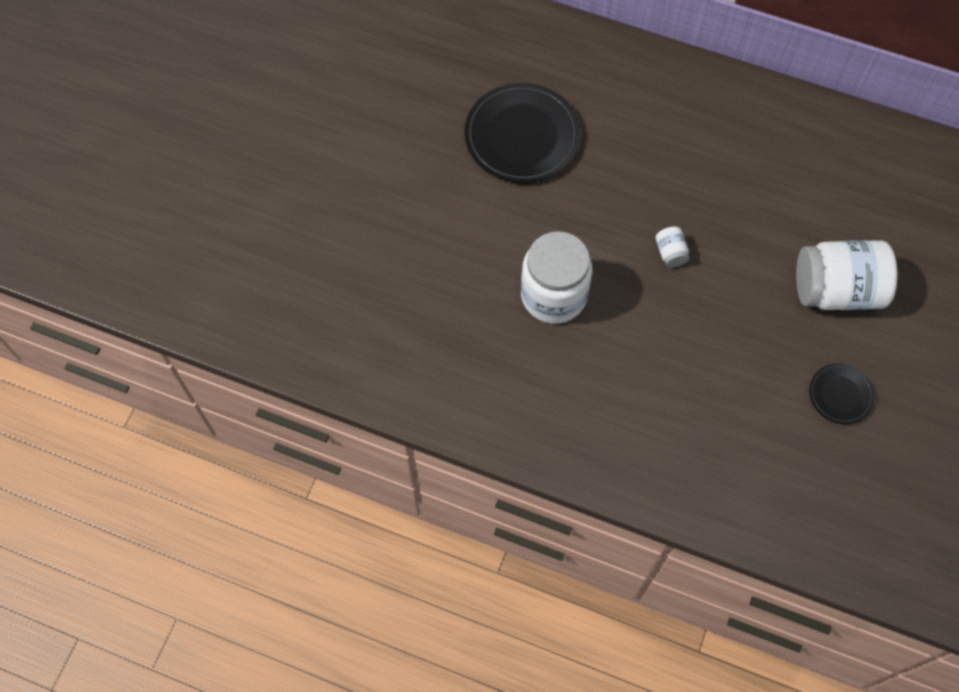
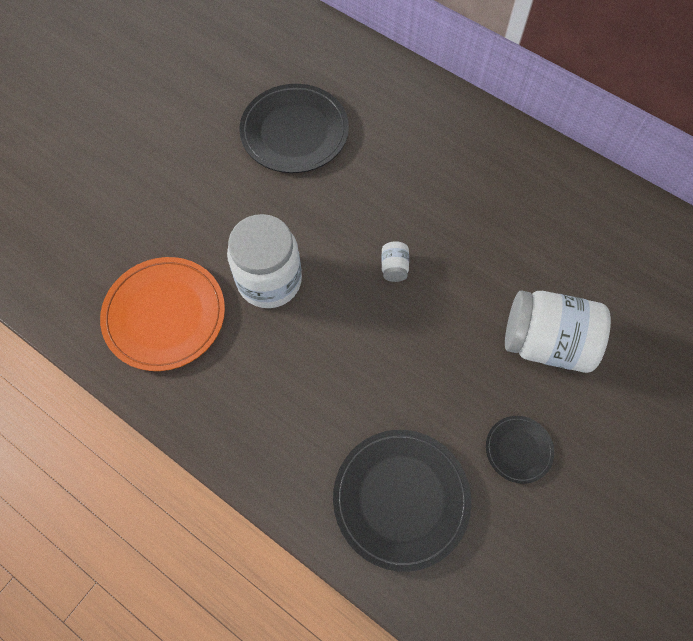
camera: 15 degrees right, 0 degrees up
(464, 354) = (165, 315): none -> orange plate
(749, 466) = (401, 499): none -> black plate

